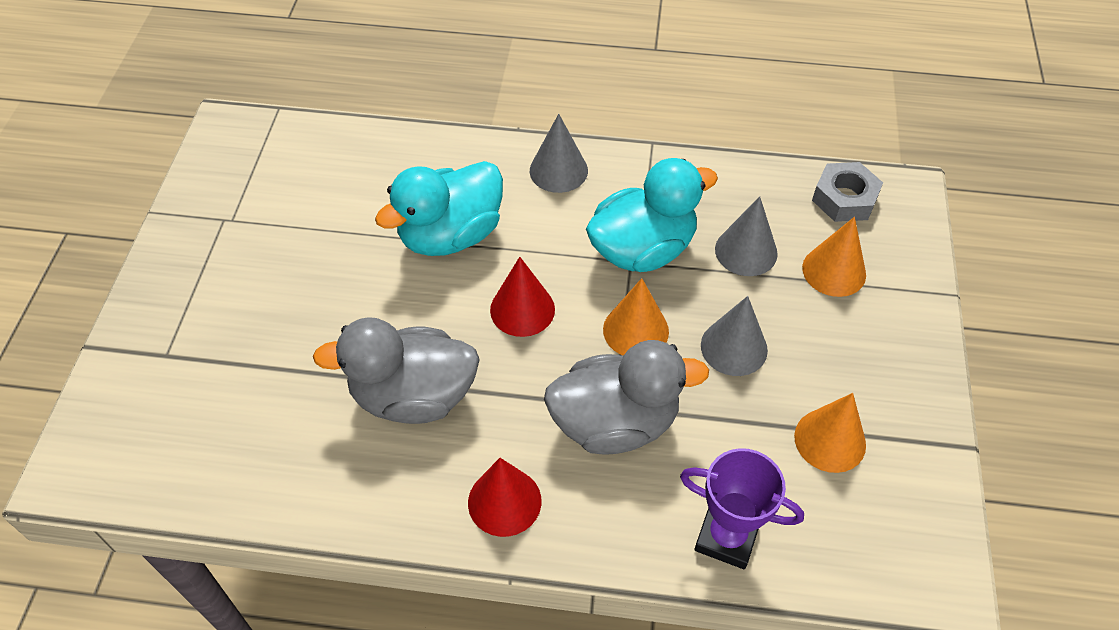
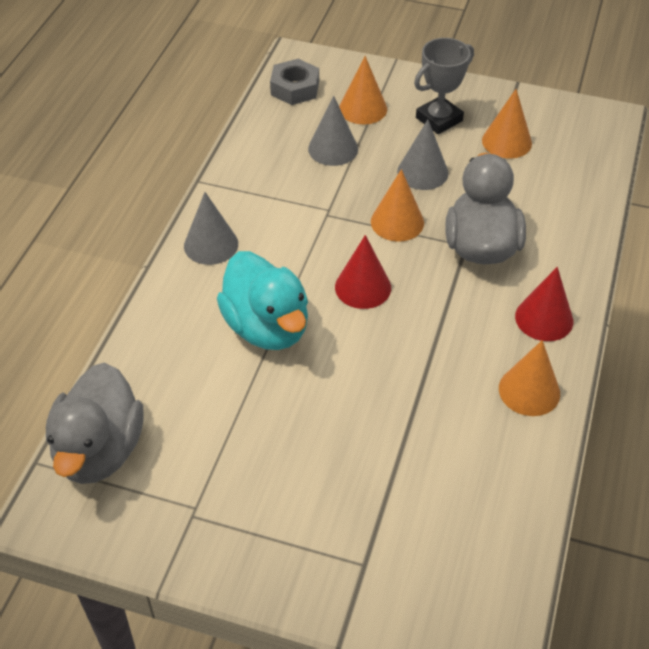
camera: 80 degrees left, 5 degrees down
(388, 490) = (529, 391): none -> orange cone
(413, 396) = (440, 367): grey duck -> grey duck (99, 450)
(642, 249) = (316, 205): turquoise duck -> none
(726, 537) = (577, 204): purple trophy -> none
(846, 355) = (439, 119): none -> grey trophy

